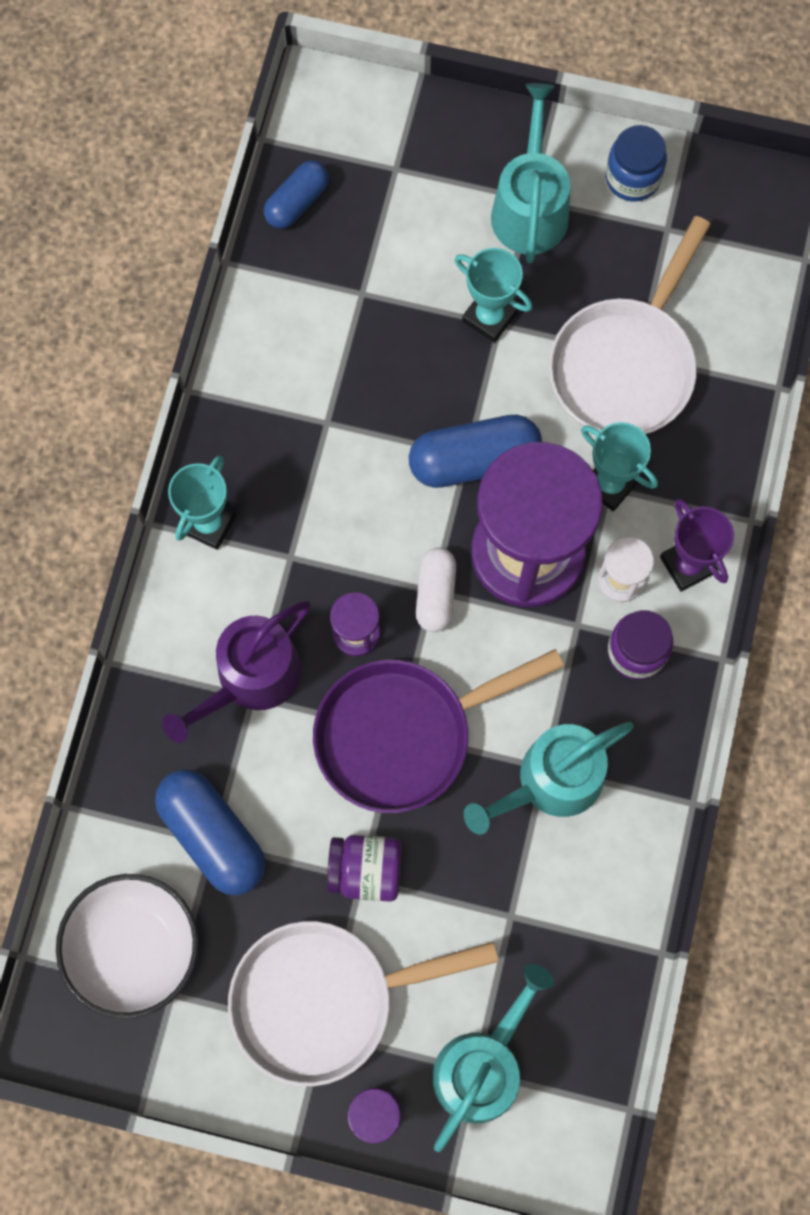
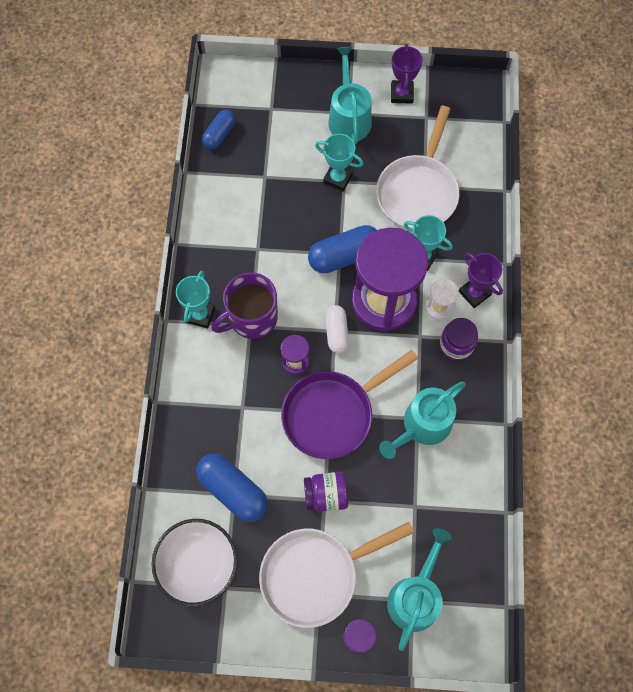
camera: 10 degrees left, 5 degrees down
(251, 678) = (239, 397): purple watering can -> none
(295, 543) = (251, 318): none -> purple mug
(632, 178) = (402, 94): blue jar -> purple trophy

